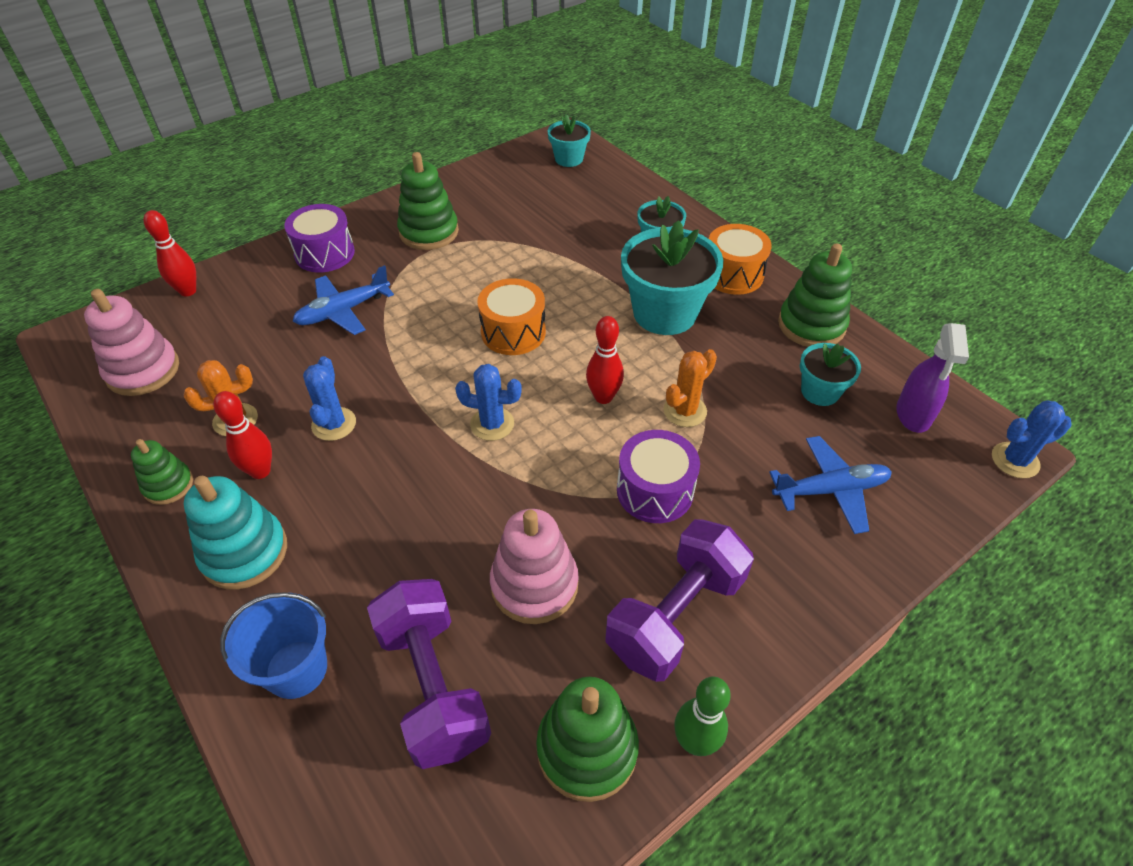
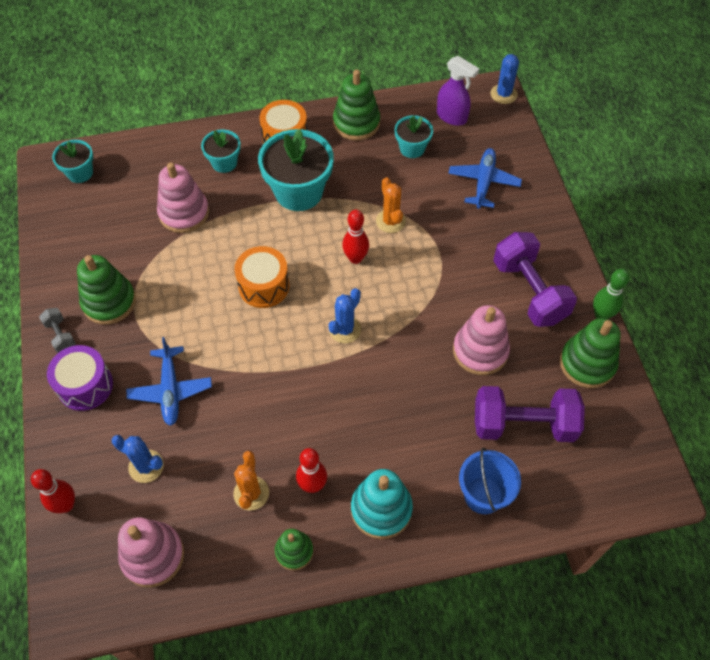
camera: 65 degrees left, 10 degrees up
(334, 424) = (292, 427): blue cactus -> blue cactus (146, 466)
(374, 218) = (61, 335): none -> grey dumbbell
(570, 239) = (184, 213): none -> pink stacking toy
(655, 491) = (443, 264): purple drum -> none

